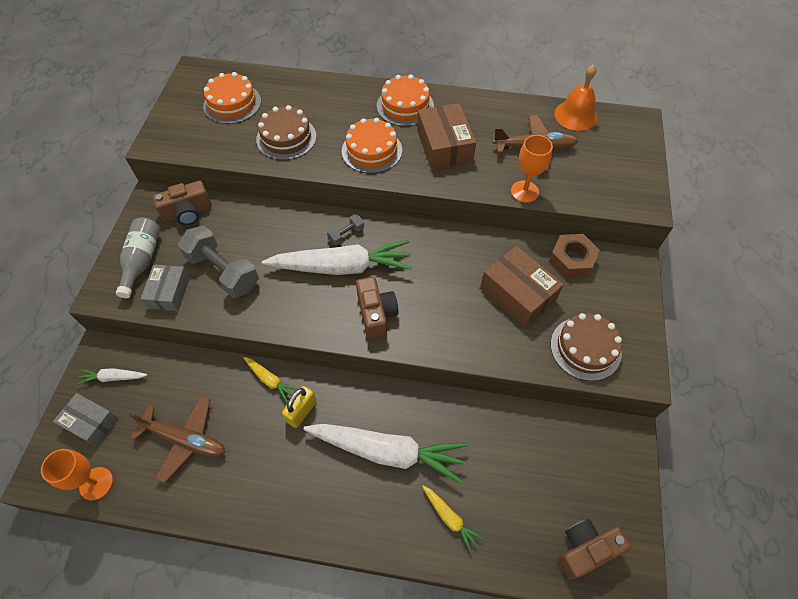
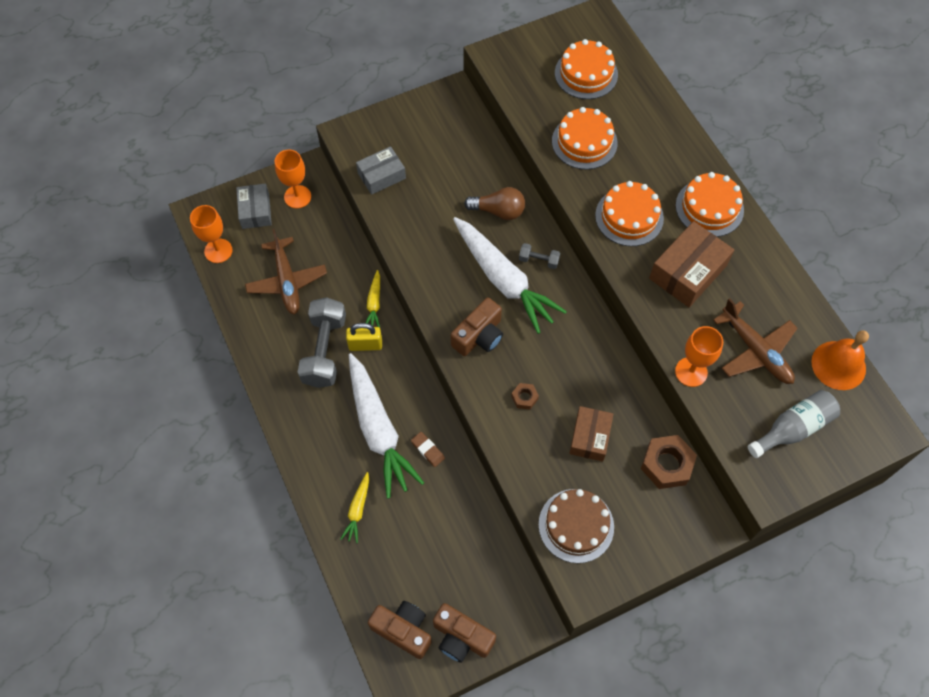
camera: 55 degrees right, 5 degrees up
(114, 377) = (297, 197): white carrot -> orange goblet
(142, 260) = (394, 135): grey bottle -> grey bottle (793, 428)
(187, 212) = (462, 129): brown camera -> brown camera (461, 637)
(223, 271) = (429, 197): grey dumbbell -> grey dumbbell (325, 351)
(281, 233) = (498, 211): none -> brown light bulb
(286, 138) = (584, 142): brown cake -> orange cake
(434, 423) = (427, 450): none -> brown eraser
(454, 316) = (524, 398): none -> brown nut
(518, 293) = (590, 437): brown box -> brown box, size x0.66

